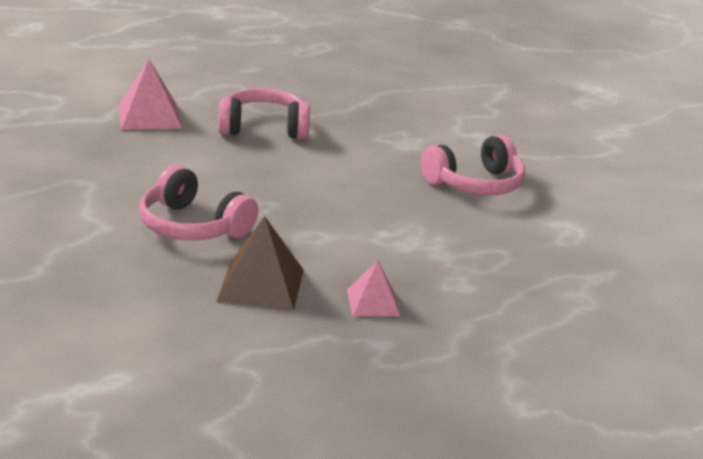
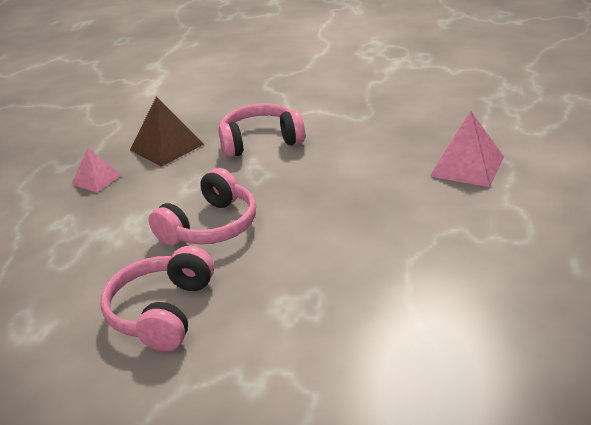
camera: 135 degrees right, 5 degrees up
(263, 128) = (396, 221): pink headphones -> pink headphones (210, 226)

